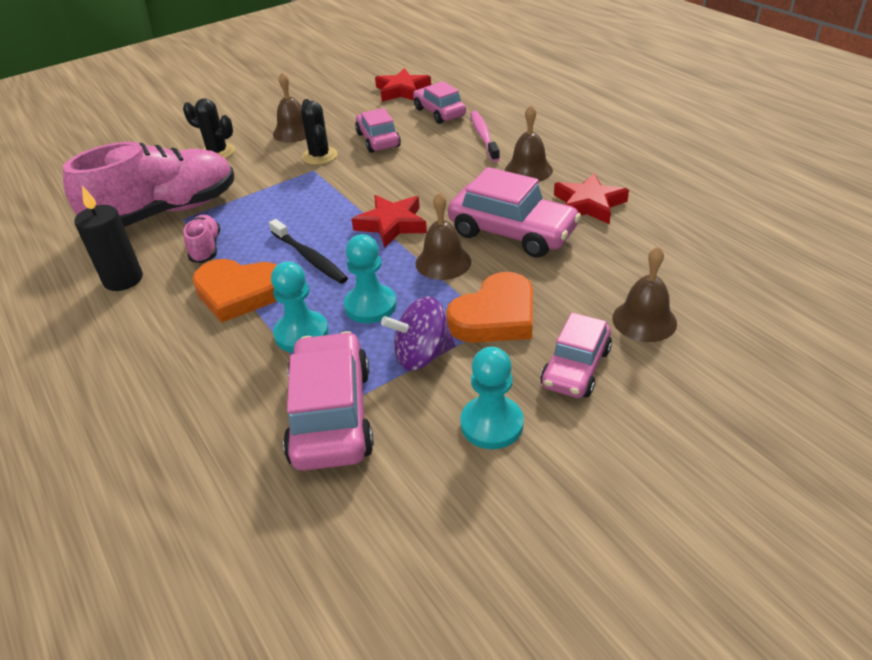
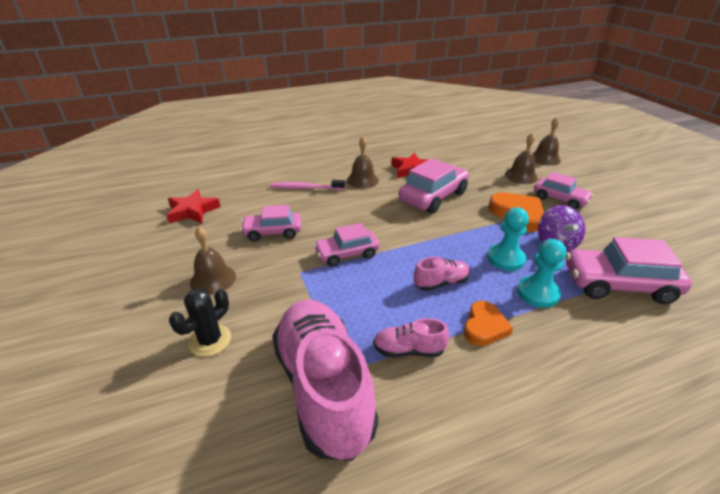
camera: 80 degrees left, 5 degrees down
(123, 279) = (451, 422): black candle -> none
(239, 293) = (484, 326): orange heart -> orange heart, size x0.66
(309, 258) = (441, 283): black toothbrush -> pink shoe
(319, 156) = (276, 266): black cactus -> none
(392, 224) = (407, 239): red star -> none
(439, 112) = (251, 199): pink car -> pink car (347, 254)
(443, 262) = (460, 224): brown bell -> brown bell (545, 158)
(491, 424) = (608, 229): turquoise pawn -> none

